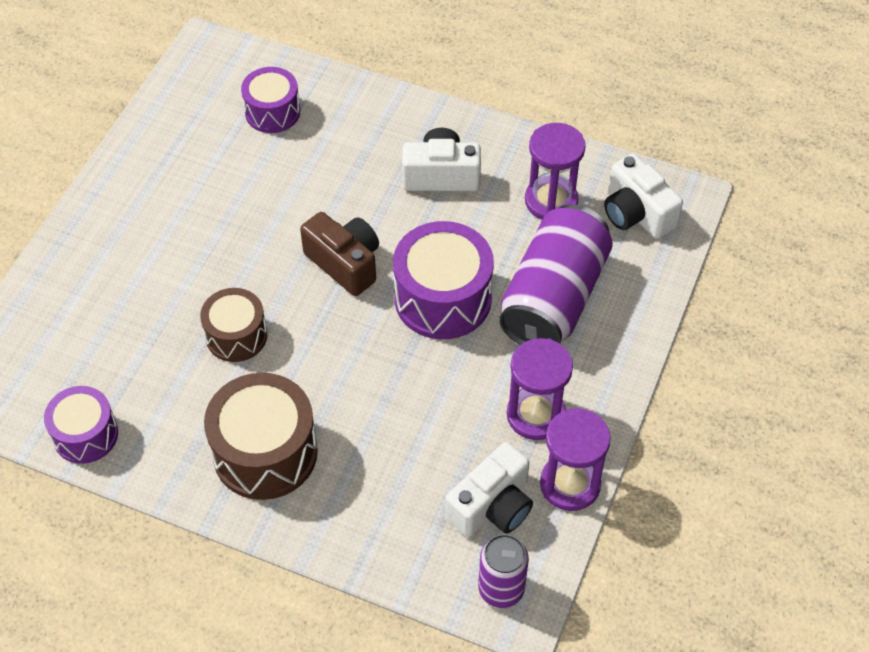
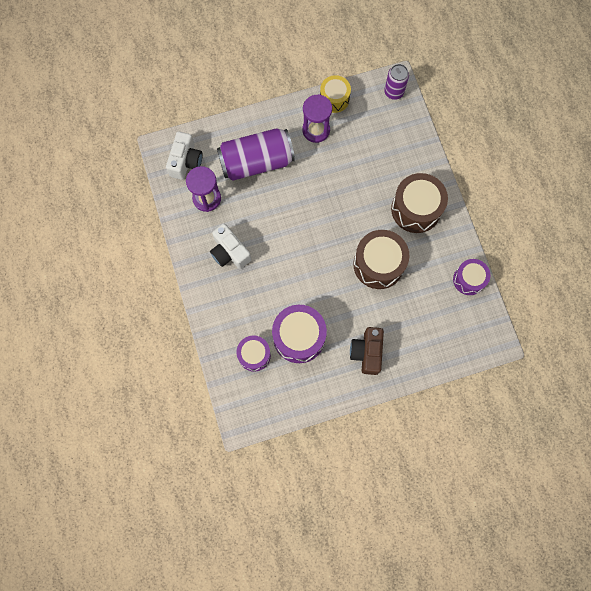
camera: 130 degrees left, 20 degrees up
(236, 336) = (378, 264): brown drum -> brown drum, size x1.61
(345, 263) = (308, 253): brown camera -> brown camera (367, 352)
(442, 298) = (292, 202): purple drum -> purple drum (299, 337)
(492, 506) = (366, 117): white camera -> none
(570, 484) = (334, 99): purple hourglass -> yellow drum

